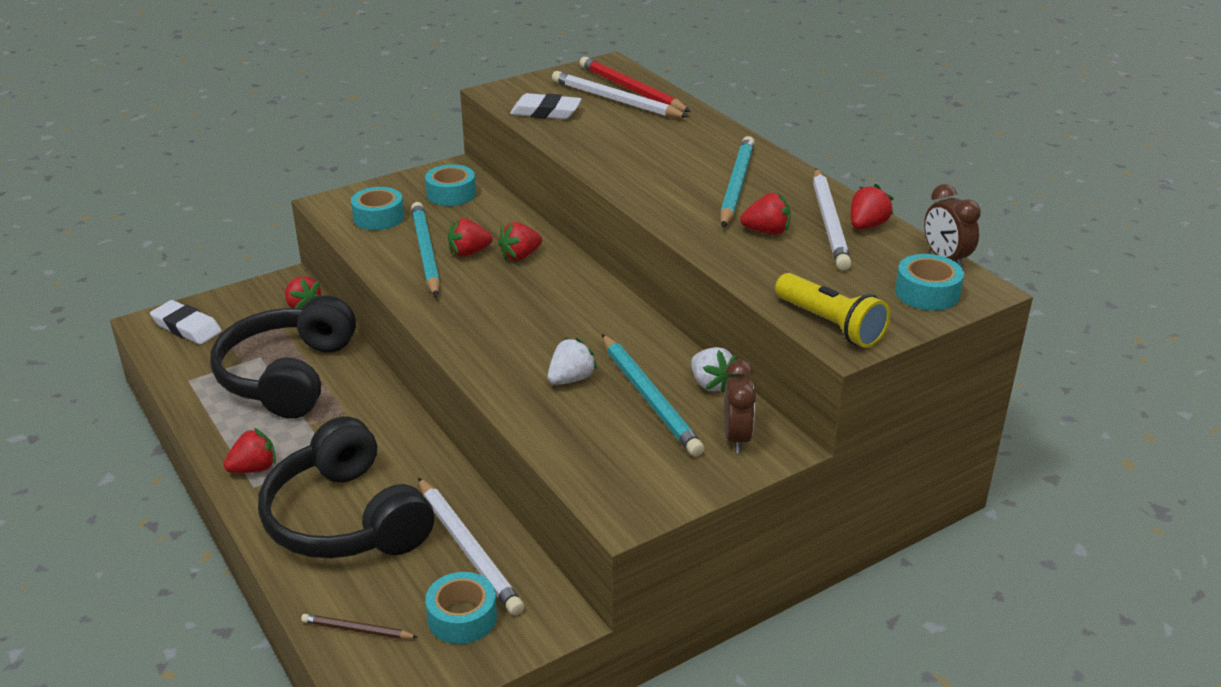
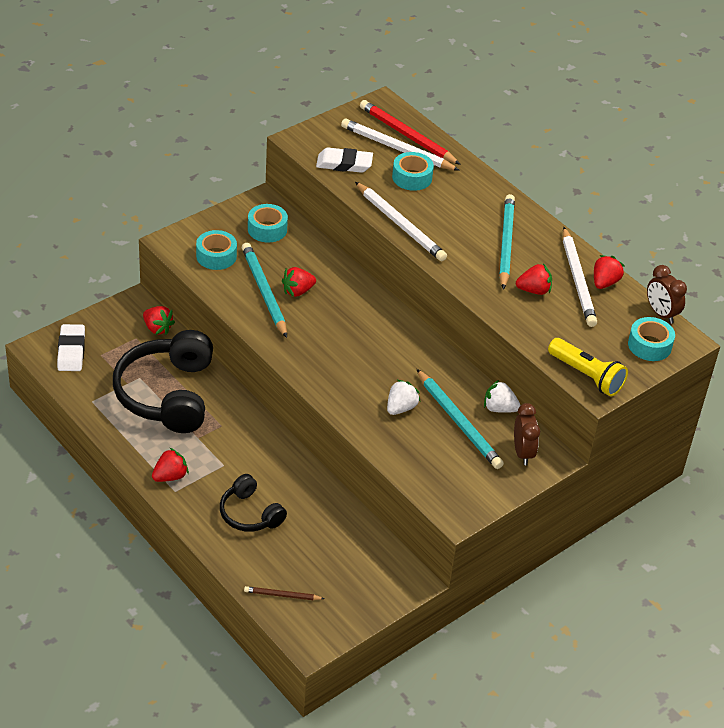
camera: 10 degrees left, 10 degrees up
(187, 327) = (71, 351): white eraser -> white eraser turned 60 degrees clockwise
(346, 519) = (250, 514): black headphones -> black headphones, size x0.54
(462, 617) = (349, 583): turquoise tape -> turquoise tape (412, 177)
(468, 549) = (340, 533): white pencil -> white pencil (400, 224)
(520, 256) = (338, 293): red strawberry -> none
(711, 384) = (499, 408): white strawberry -> white strawberry turned 150 degrees clockwise

